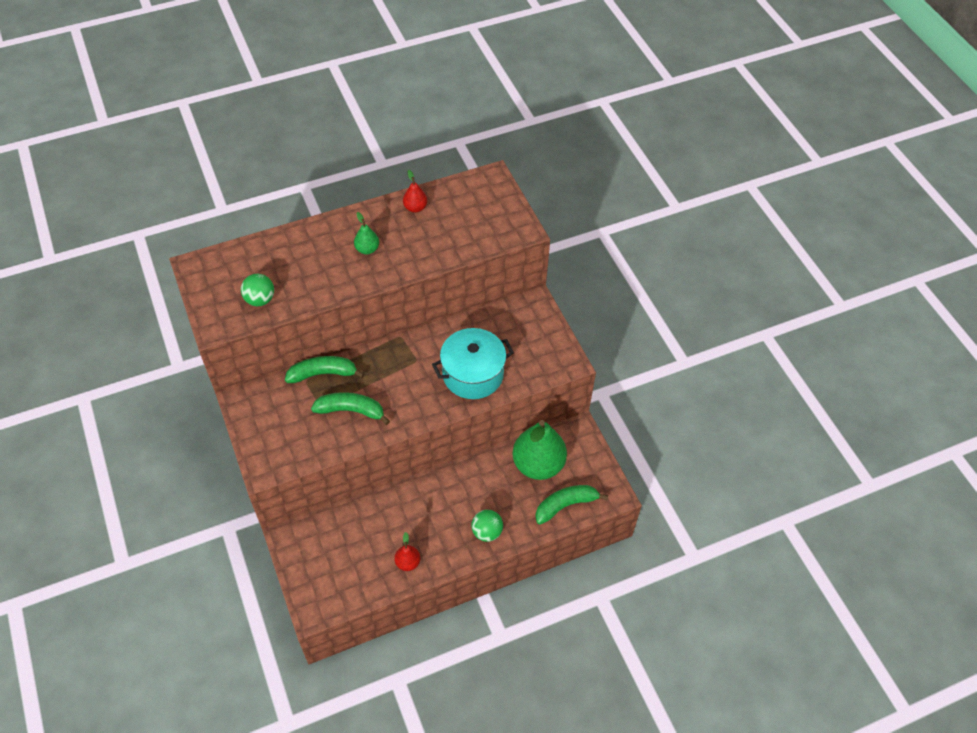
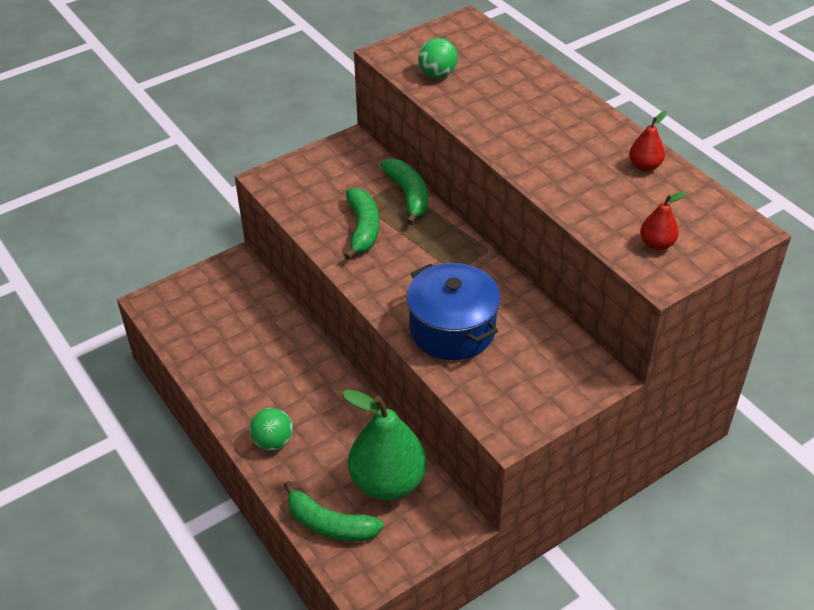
camera: 80 degrees right, 10 degrees down
(367, 249) = (551, 138): green pear -> none
(407, 562) = (219, 371): red pear -> red pear (656, 244)
(473, 374) = (452, 329): turquoise pot -> blue pot
(565, 505) = (330, 524): green banana -> green banana turned 150 degrees clockwise

